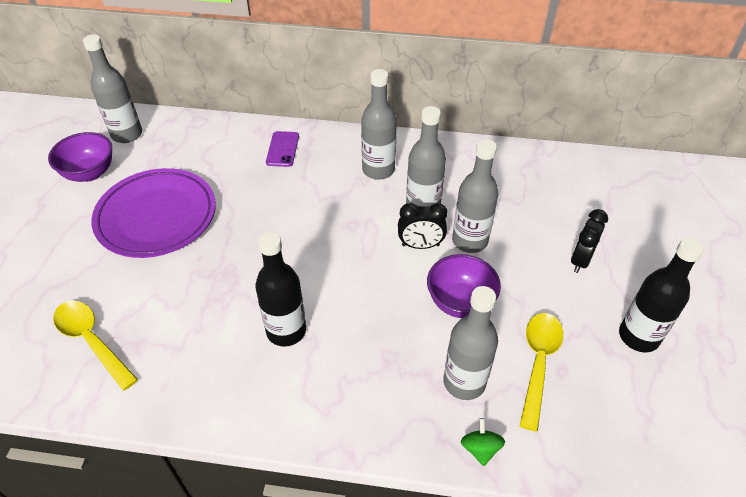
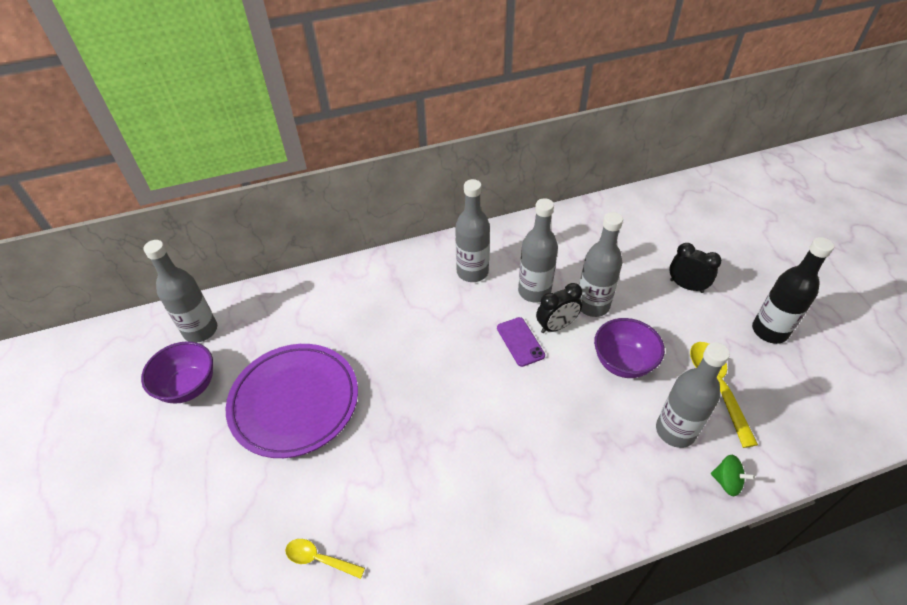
camera: 25 degrees left, 0 degrees up
(91, 341) = (319, 559): yellow spoon -> yellow spoon, size x0.59
(282, 149) = (371, 285): purple phone -> purple phone (520, 341)
(286, 331) = (499, 457): black bottle -> none
(480, 448) = (727, 481): green spinning top -> green spinning top turned 150 degrees clockwise
(580, 260) = (686, 286): black clock -> black clock turned 120 degrees clockwise

